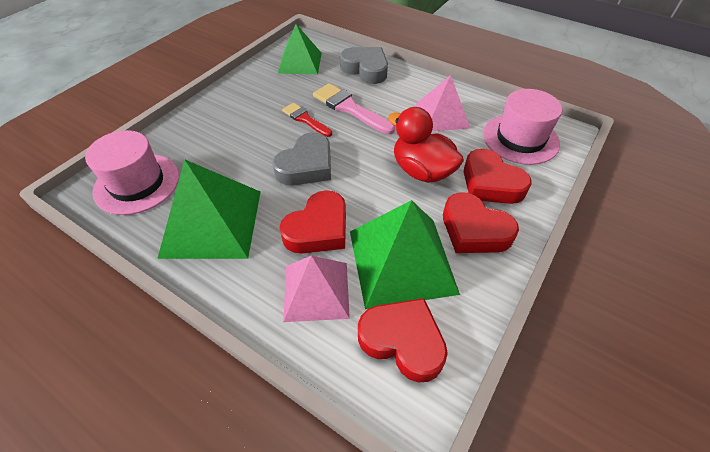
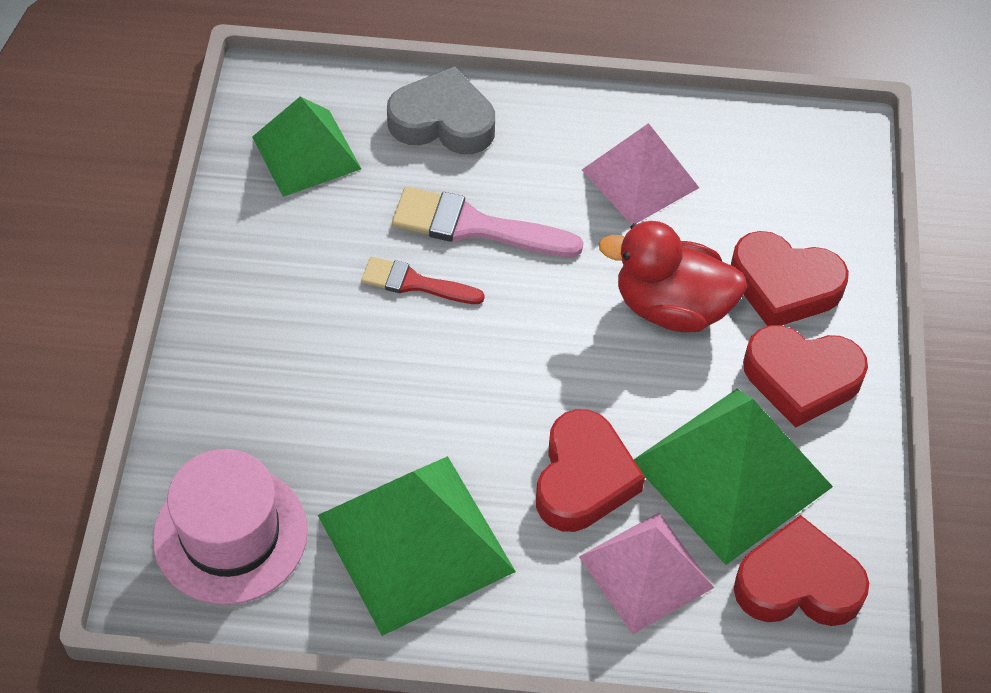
camera: 30 degrees left, 5 degrees up
(306, 166) = (486, 376): grey heart -> none
(520, 139) = (786, 178): pink hat -> none

